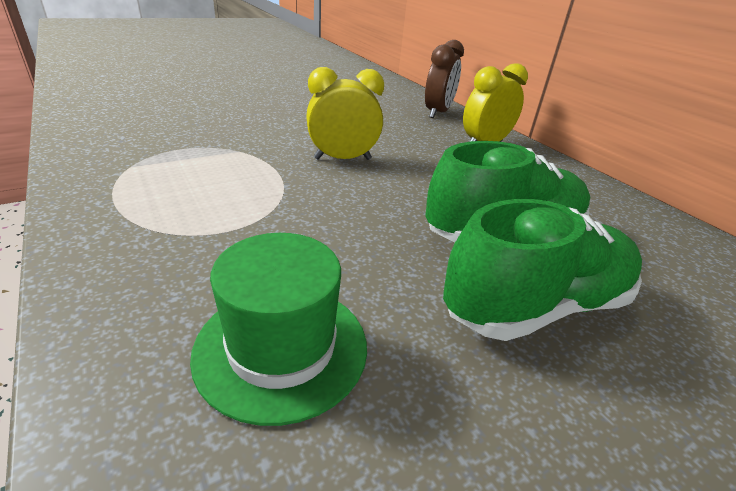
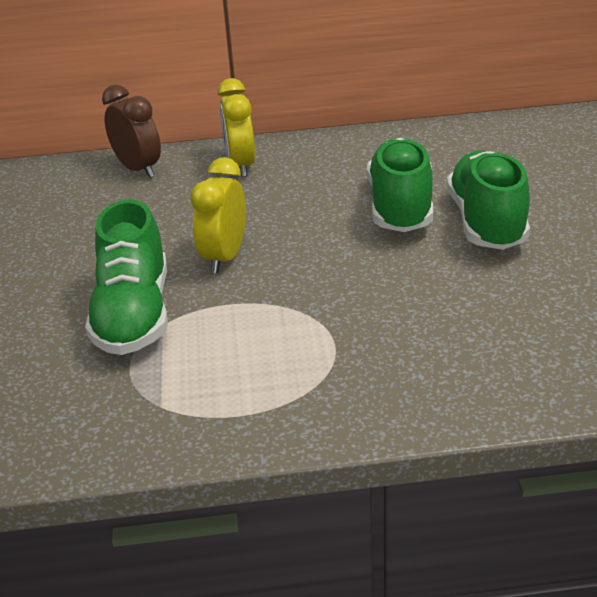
camera: 60 degrees left, 0 degrees up
(248, 140) = (134, 315): none -> green shoe
(282, 347) = (490, 330): green hat -> none

